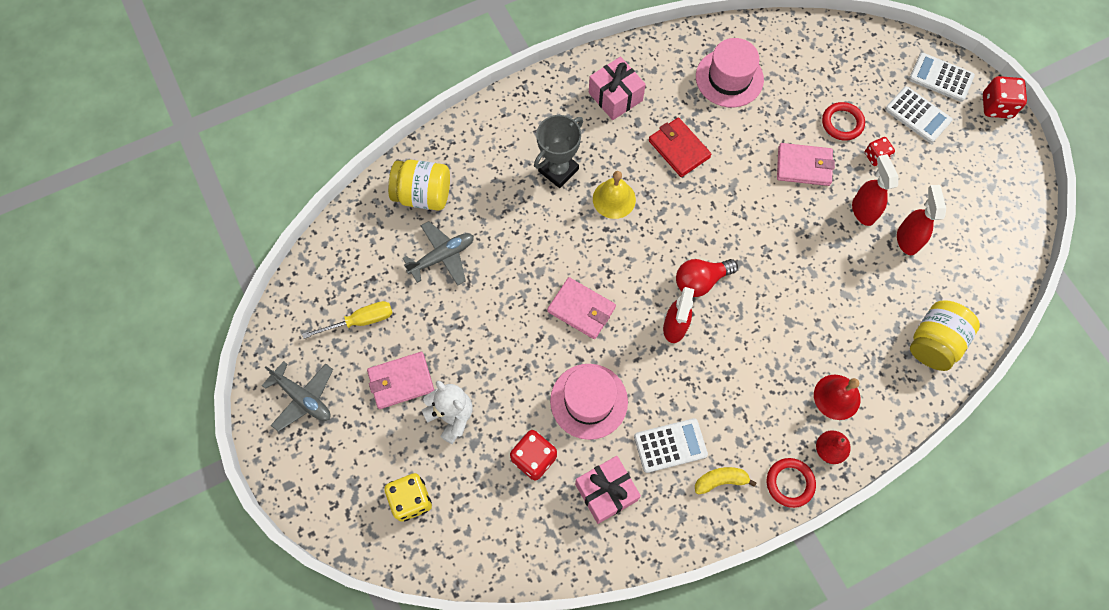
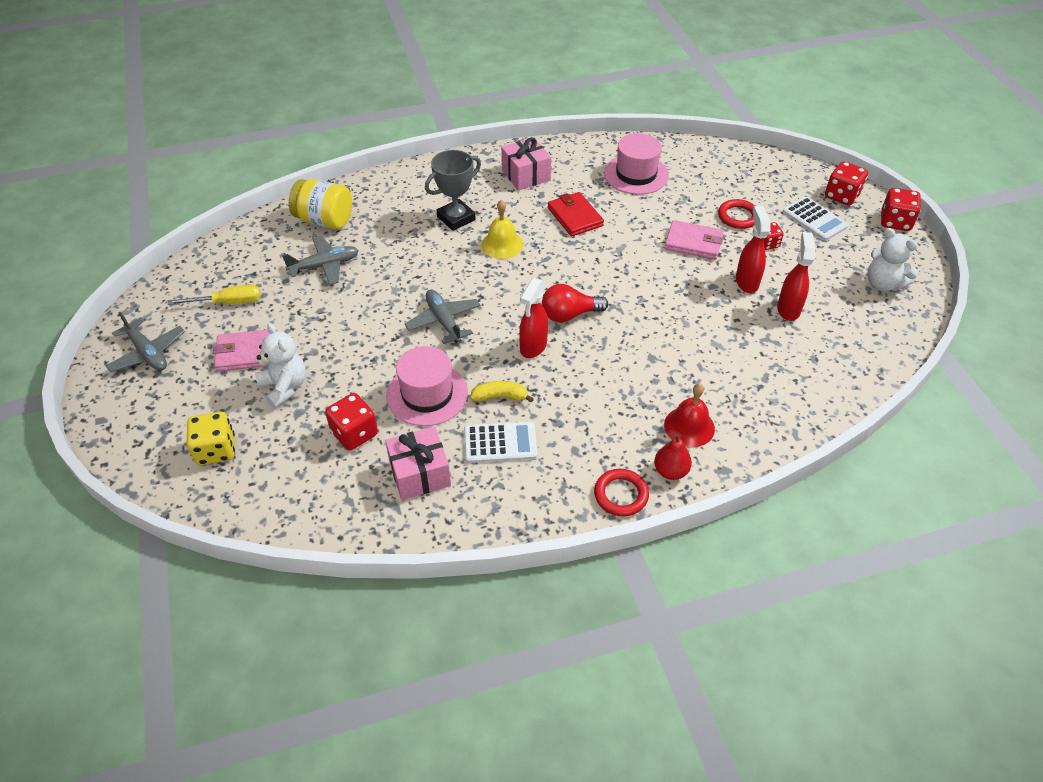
camera: 10 degrees right, 20 degrees down
(581, 309) = (444, 321): pink wallet -> grey plane
(720, 480) = (545, 481): yellow banana -> yellow banana (500, 397)
(934, 342) = (803, 395): yellow jar -> none
(941, 77) = (841, 196): white calculator -> red dice
(992, 192) = (883, 284): none -> white teddy bear

